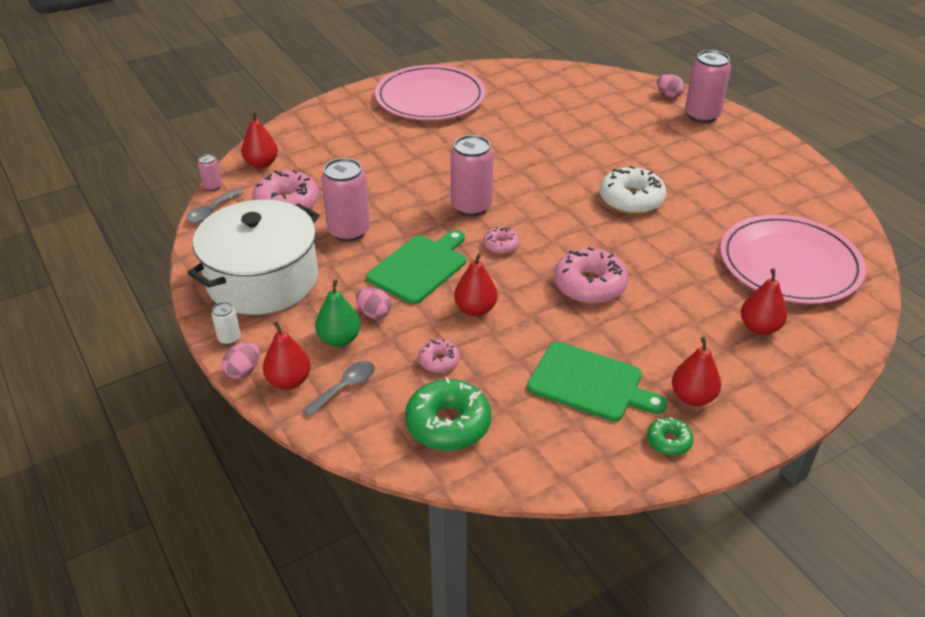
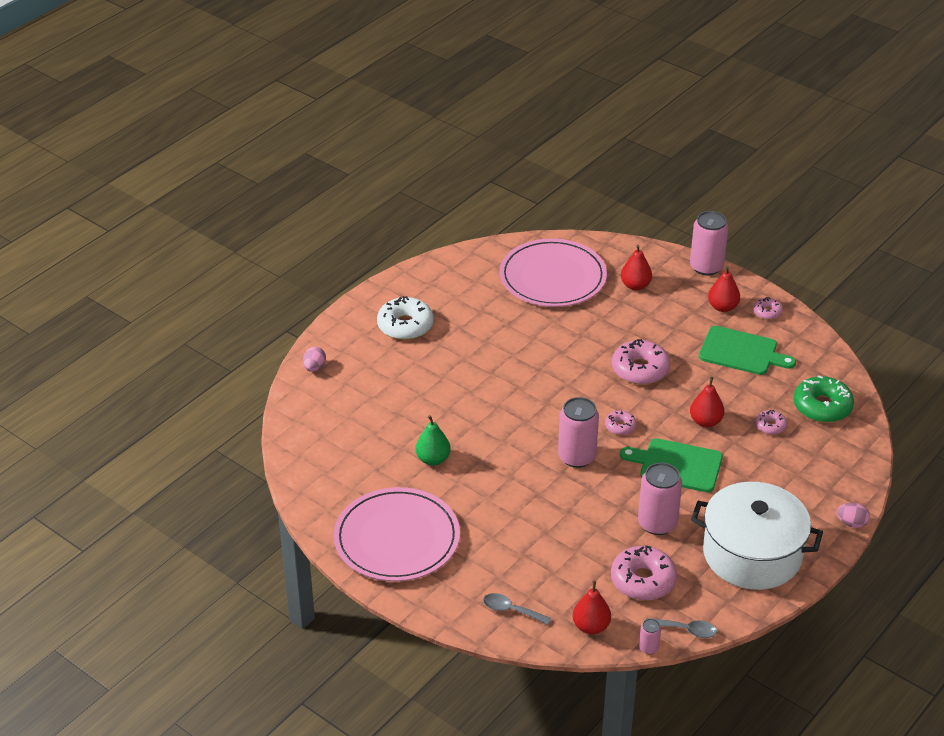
camera: 110 degrees left, 0 degrees up
(229, 338) = (827, 545): white can -> none
(289, 381) = (842, 495): red pear -> none
(339, 339) = (785, 484): green pear -> green pear (433, 459)
(345, 387) = (827, 464): grey spoon -> grey spoon (511, 610)
(374, 313) = (746, 474): pink egg -> none
(590, 383) = (741, 352): green cutting board -> green cutting board turned 105 degrees clockwise
(631, 199) = (512, 365): white donut -> white donut (405, 326)
(669, 441) = (767, 312): green donut -> pink donut
(702, 115) = (346, 342): pink can -> pink can (706, 267)

